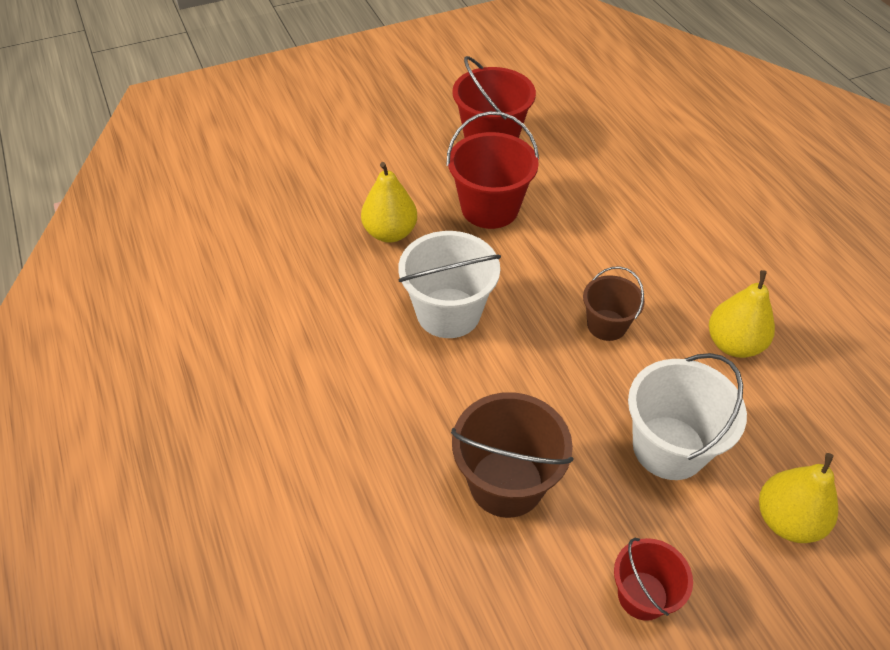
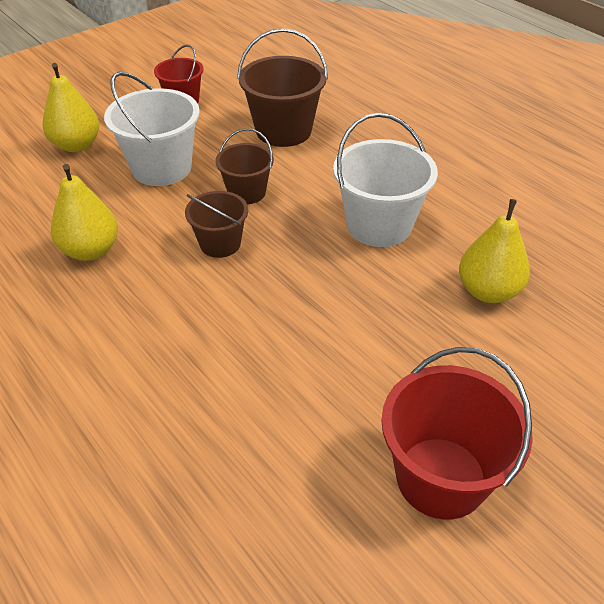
camera: 165 degrees right, 5 degrees down
(490, 208) = (388, 349): red bucket -> none
(571, 385) = (246, 192): none -> brown bucket

